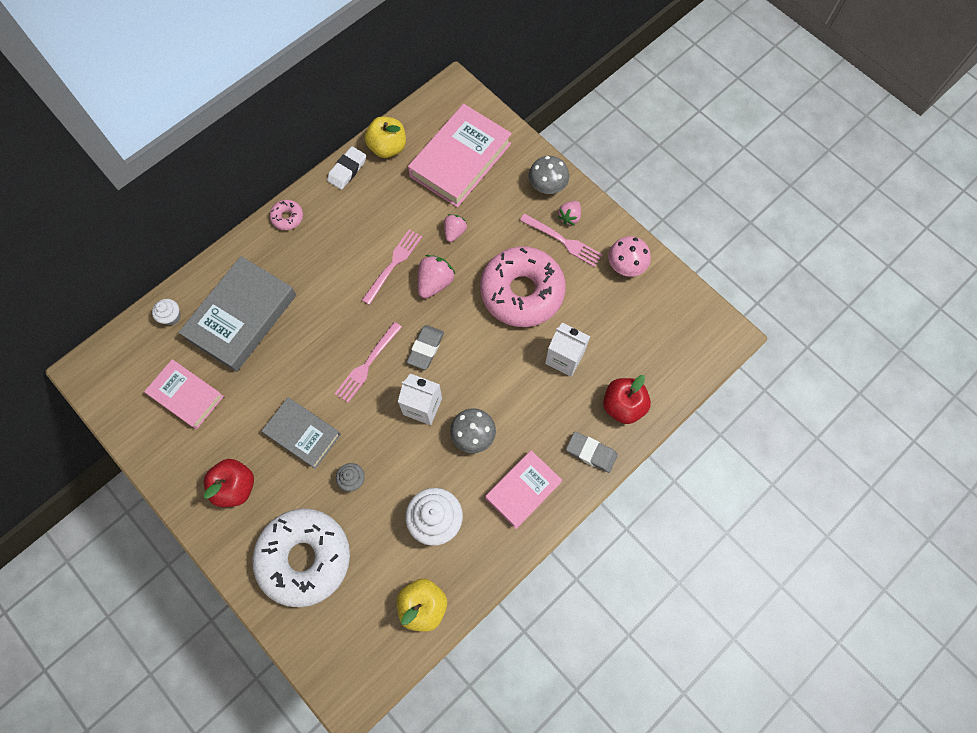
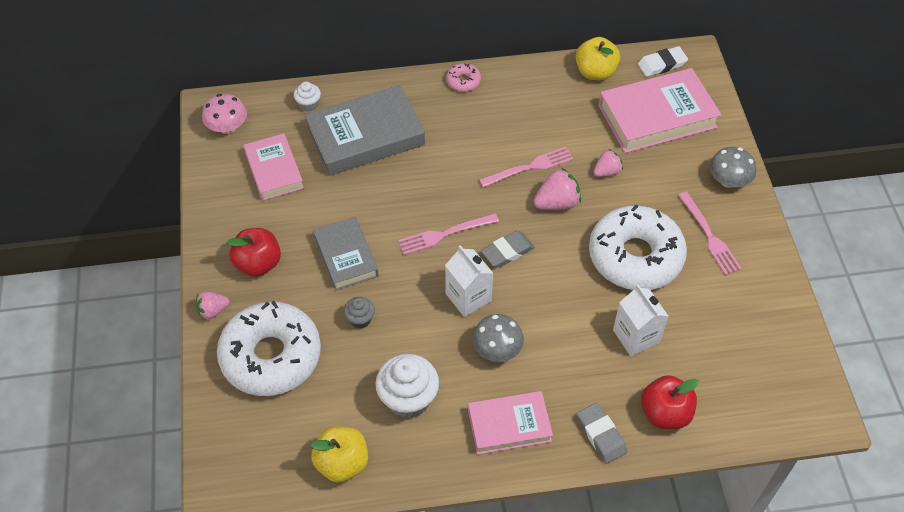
camera: 35 degrees right, 15 degrees down
(347, 170) = (544, 71): white eraser -> white eraser (662, 64)
(522, 292) = (635, 256): pink donut -> white donut
(569, 217) = (731, 219): pink strawberry -> pink strawberry (213, 311)
(626, 265) = (760, 291): pink mushroom -> pink mushroom (227, 127)

